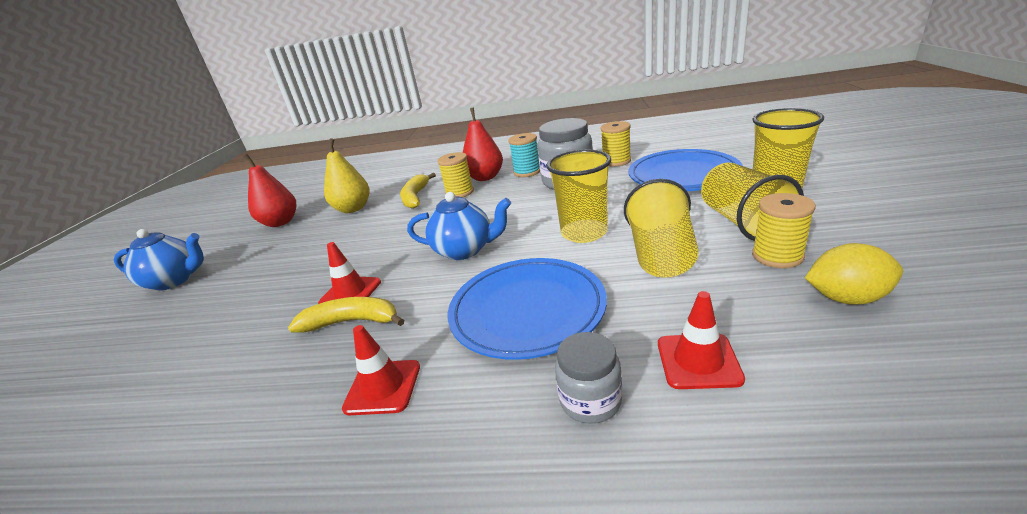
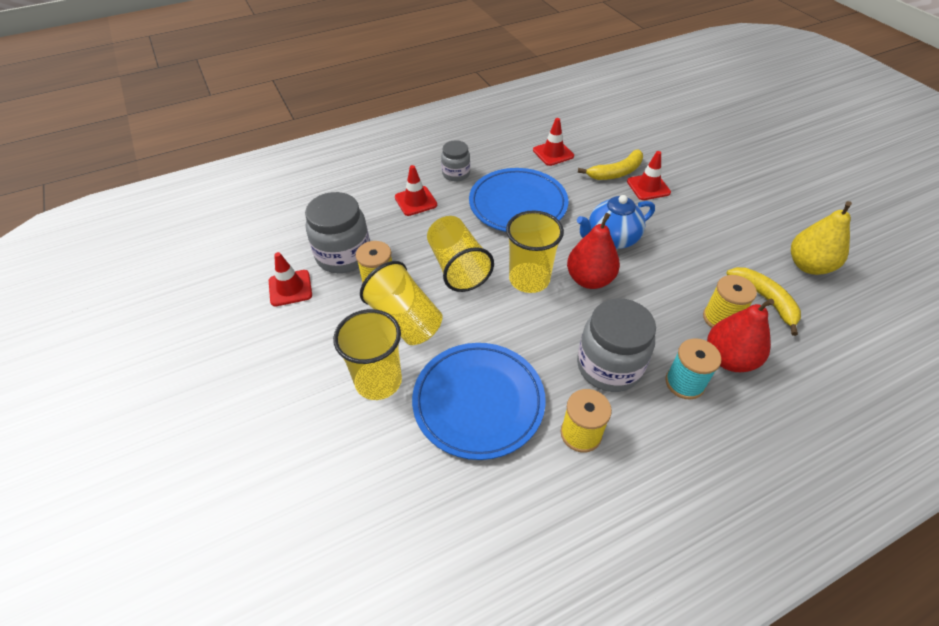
camera: 145 degrees right, 20 degrees up
(175, 280) = (807, 161): blue teapot -> none
(280, 222) = (854, 230): red pear -> red pear (589, 279)
(846, 298) = (343, 255): yellow lemon -> grey jar
(934, 272) = (290, 288): none -> red traffic cone

